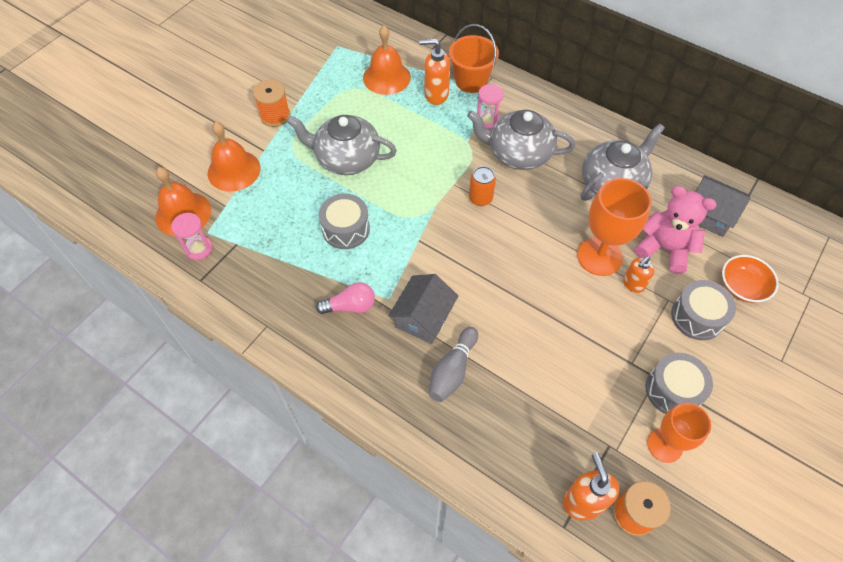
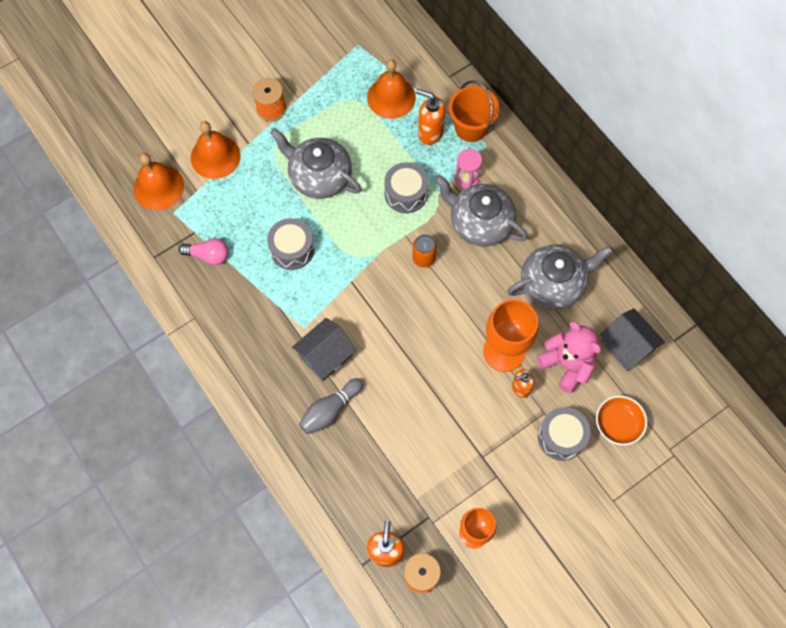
camera: 20 degrees right, 10 degrees up
(199, 249) = (161, 226): pink hourglass -> none
(350, 306) = (269, 324): pink light bulb -> pink light bulb (208, 255)
(673, 390) = (505, 492): grey drum -> grey drum (406, 193)

